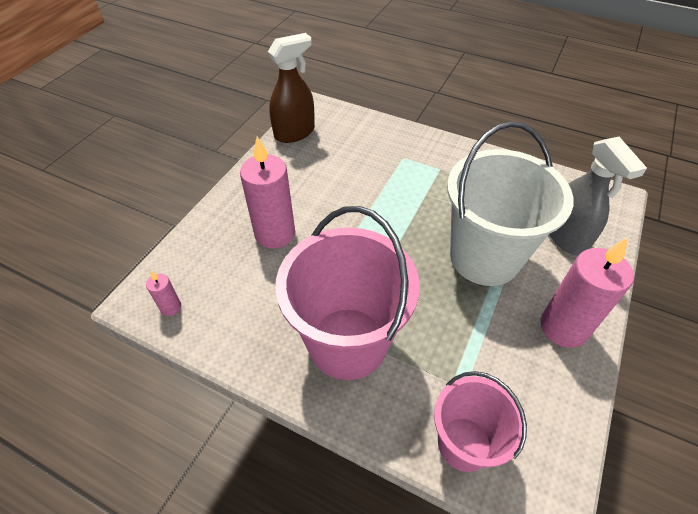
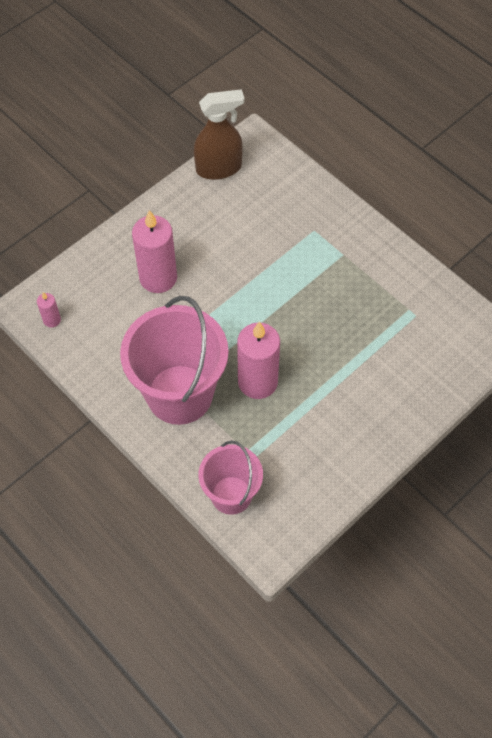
camera: 20 degrees right, 10 degrees up
(484, 257) = (332, 358): white bucket -> none
(563, 327) = (361, 440): pink candle -> pink candle (257, 382)
(566, 237) = (420, 363): grey spray bottle -> none

